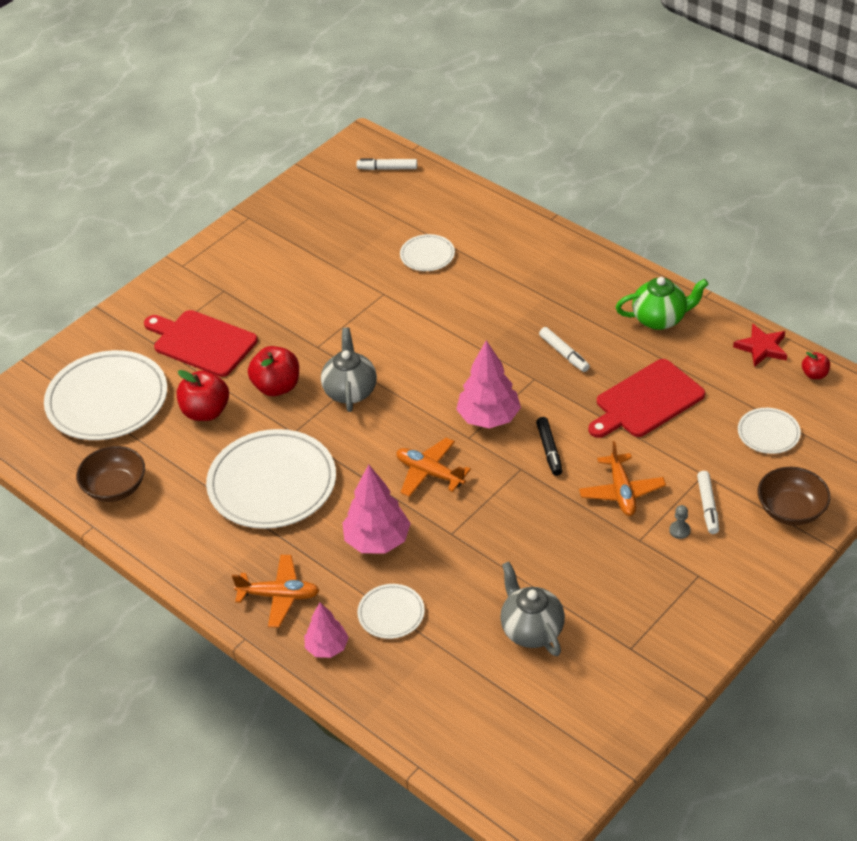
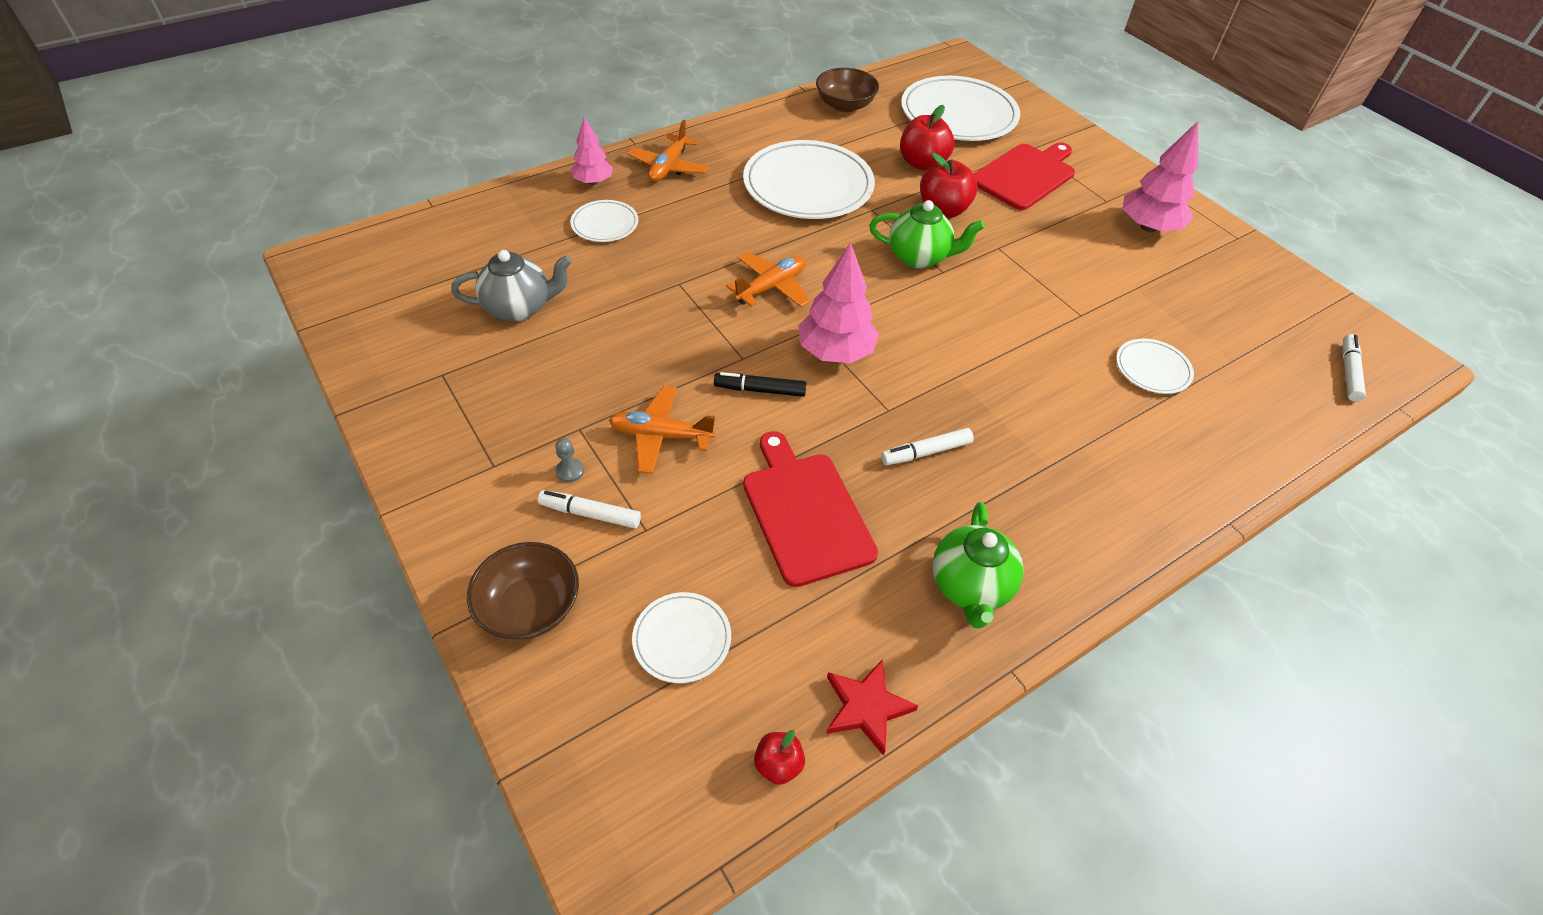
camera: 100 degrees right, 5 degrees up
(350, 391) = (919, 257): grey teapot -> green teapot
(377, 541) = (698, 233): pink tree -> pink tree (1148, 227)

